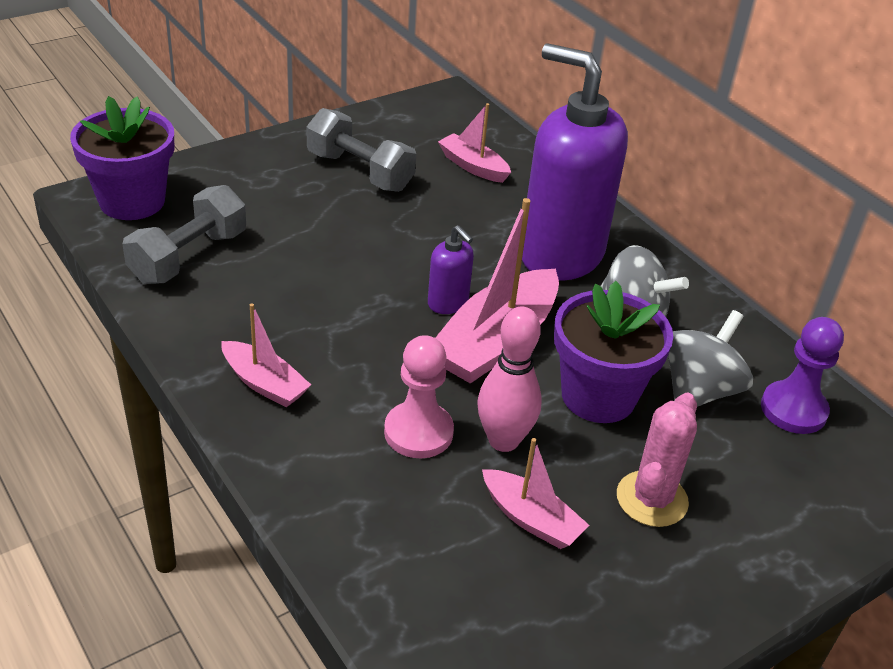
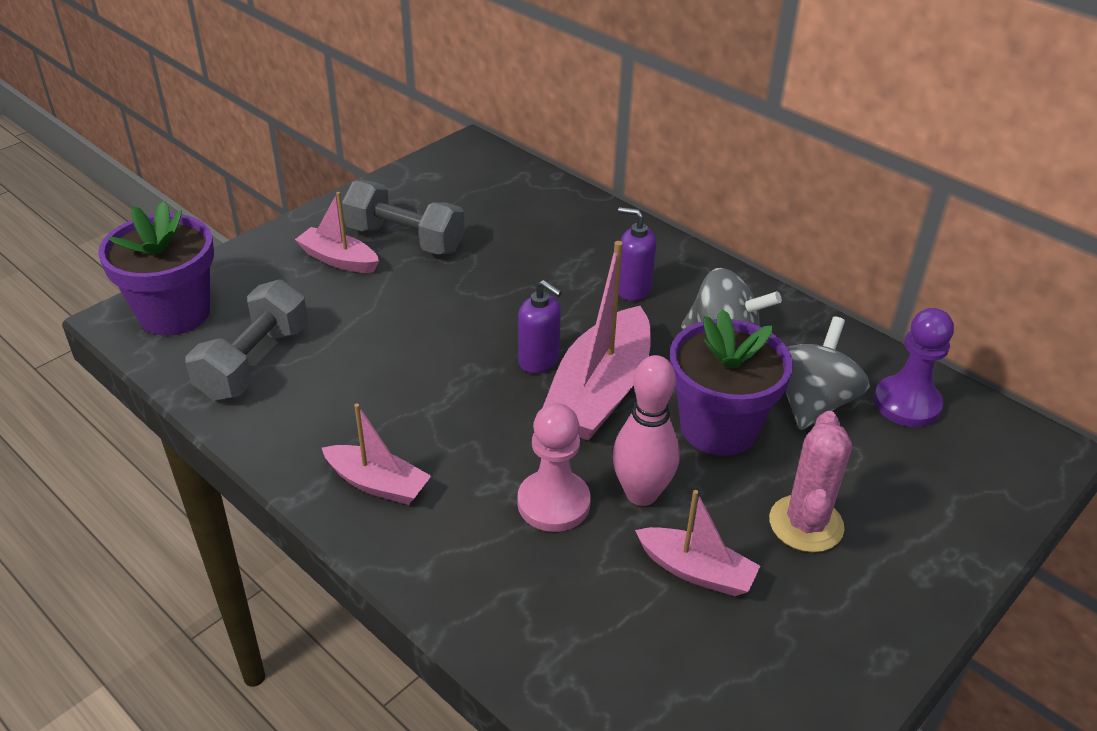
camera: 10 degrees left, 0 degrees up
(473, 166) = (517, 214): pink boat -> pink boat (338, 260)
(560, 254) = (633, 289): purple soap dispenser -> purple soap dispenser, size x0.42

